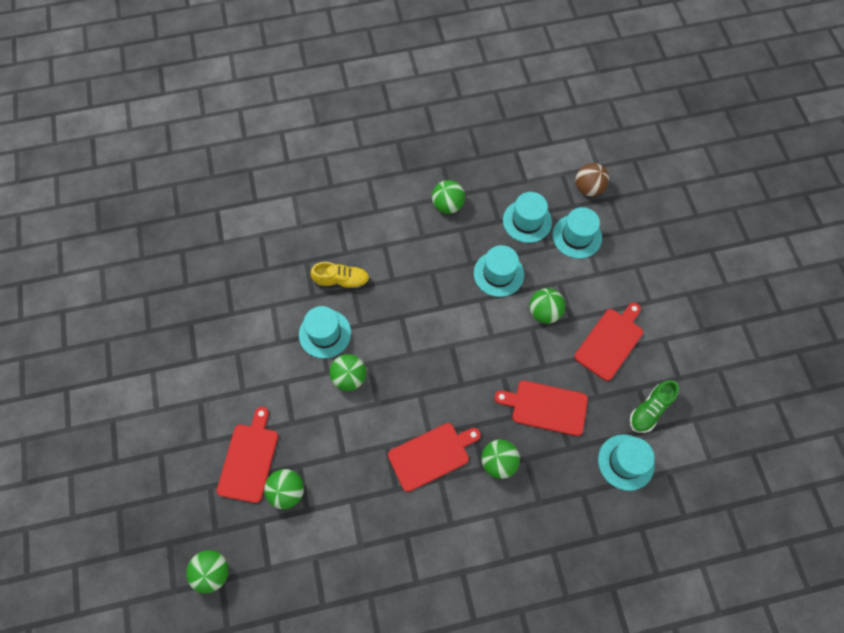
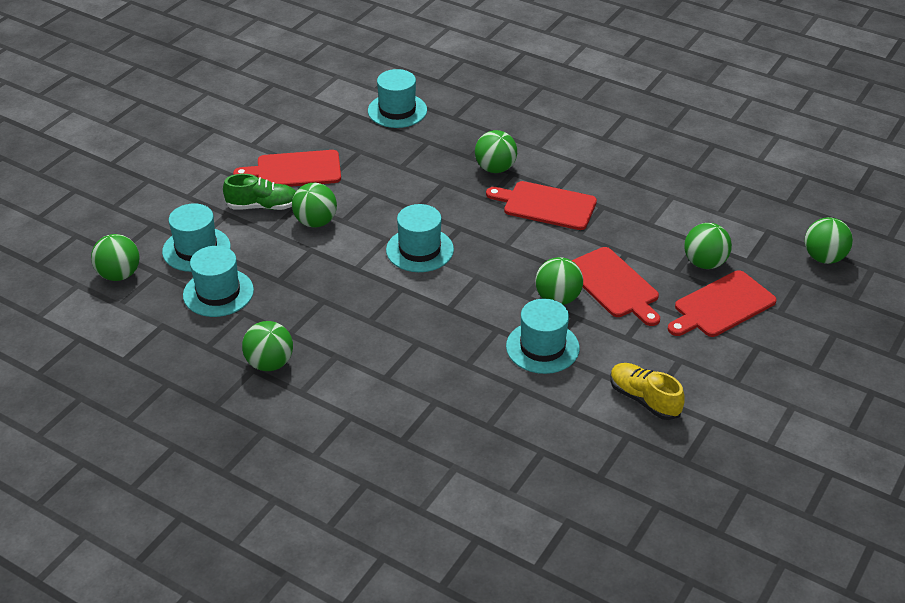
camera: 135 degrees left, 25 degrees down
(342, 281) = (471, 378): yellow shoe -> yellow shoe (644, 399)
(498, 274) = (310, 274): turquoise hat -> turquoise hat (420, 250)
(546, 407) = (410, 171): red cutting board -> red cutting board (614, 285)
(588, 188) = (119, 275): brown ball -> green ball
(649, 410) = (333, 120): green shoe -> green shoe (263, 206)

